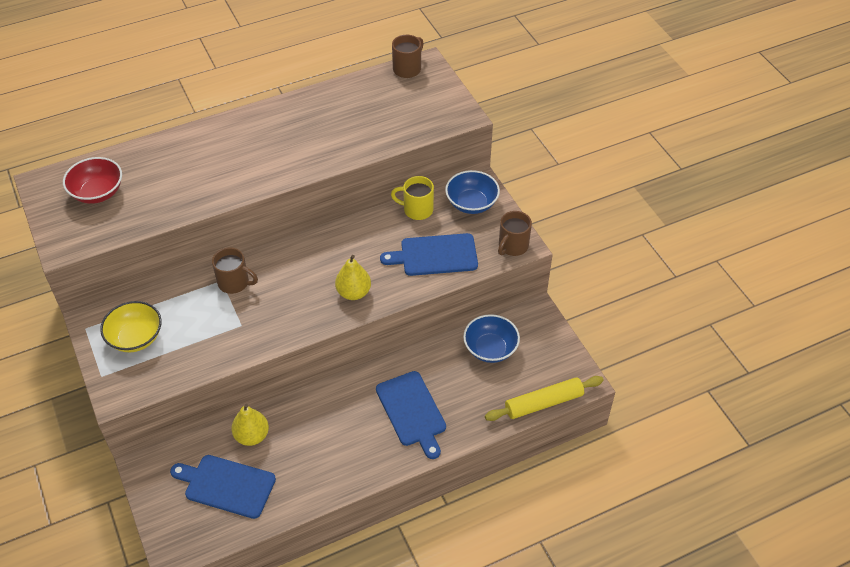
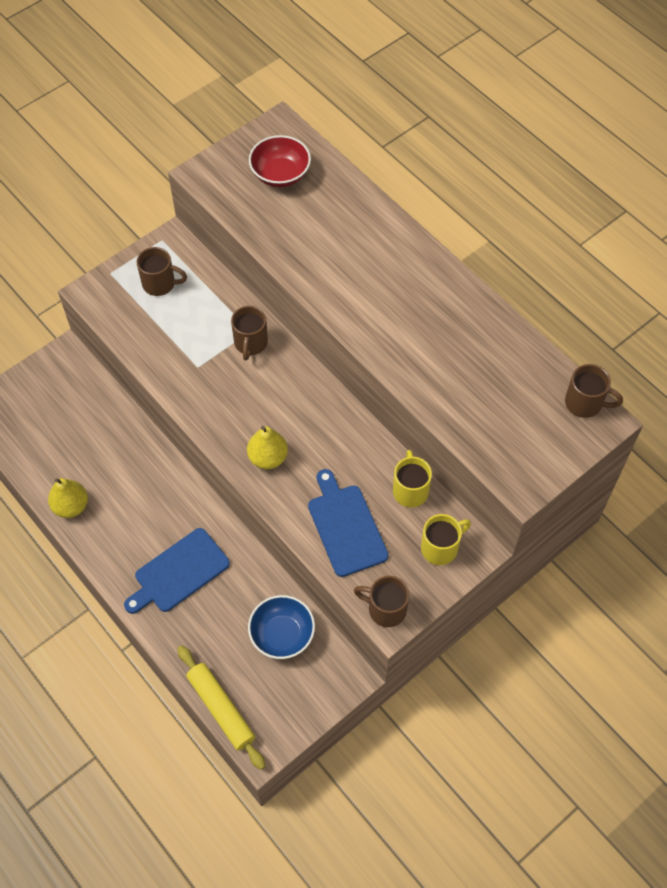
camera: 75 degrees right, 10 degrees up
(135, 338) = (160, 284): yellow bowl -> brown mug
(226, 485) = (58, 428): blue cutting board -> none
(252, 436) = (117, 432): yellow pear -> yellow pear (71, 506)
(471, 203) = (441, 548): blue bowl -> yellow mug

